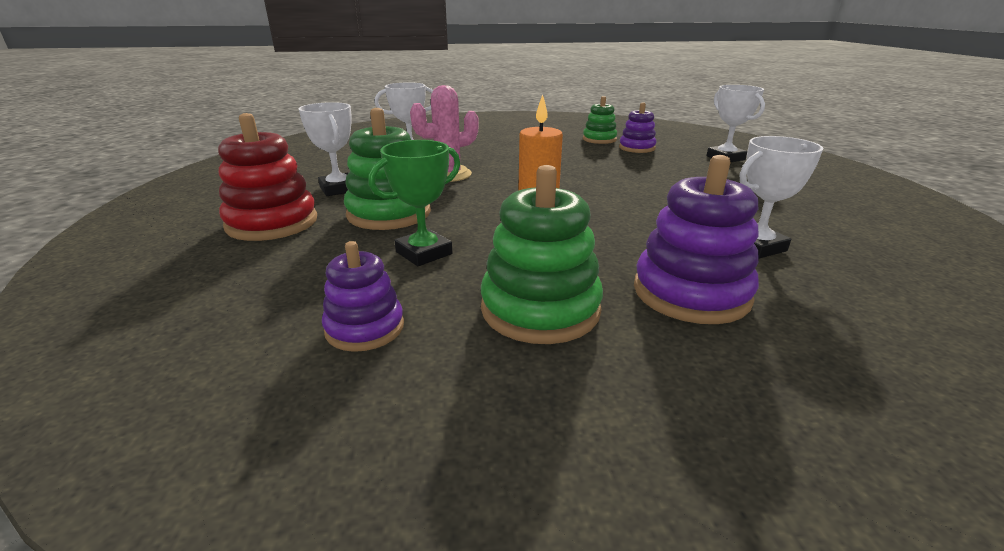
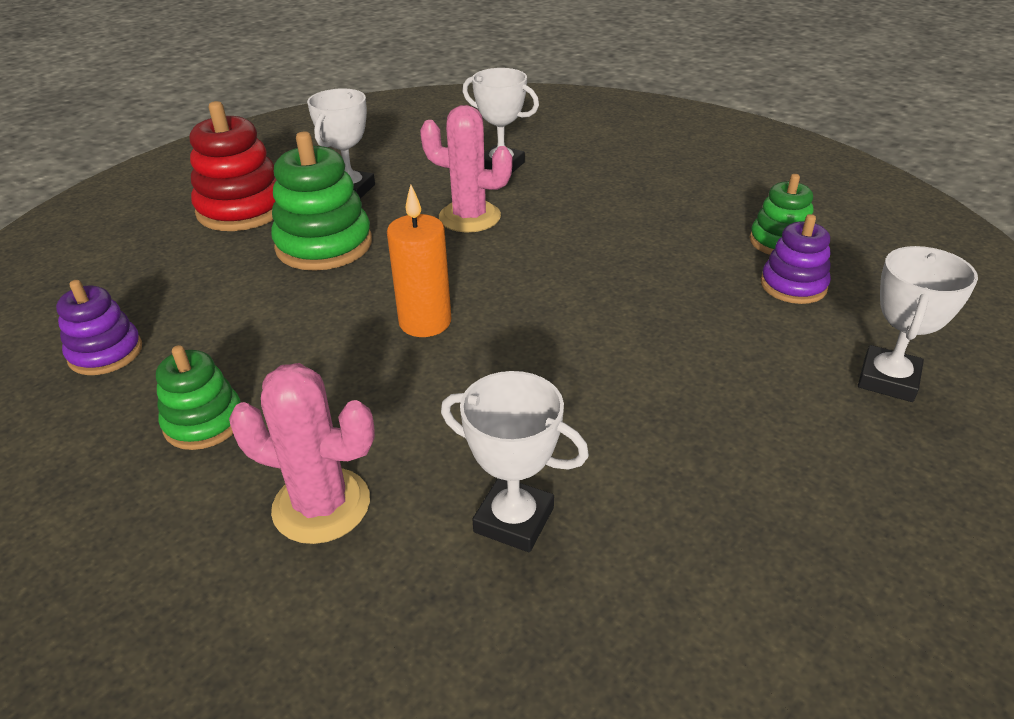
camera: 50 degrees right, 10 degrees up
(424, 253) = (257, 308): green trophy -> none
(540, 309) = (204, 422): green stacking toy -> green stacking toy, size x0.61
(691, 293) = (321, 505): purple stacking toy -> pink cactus

